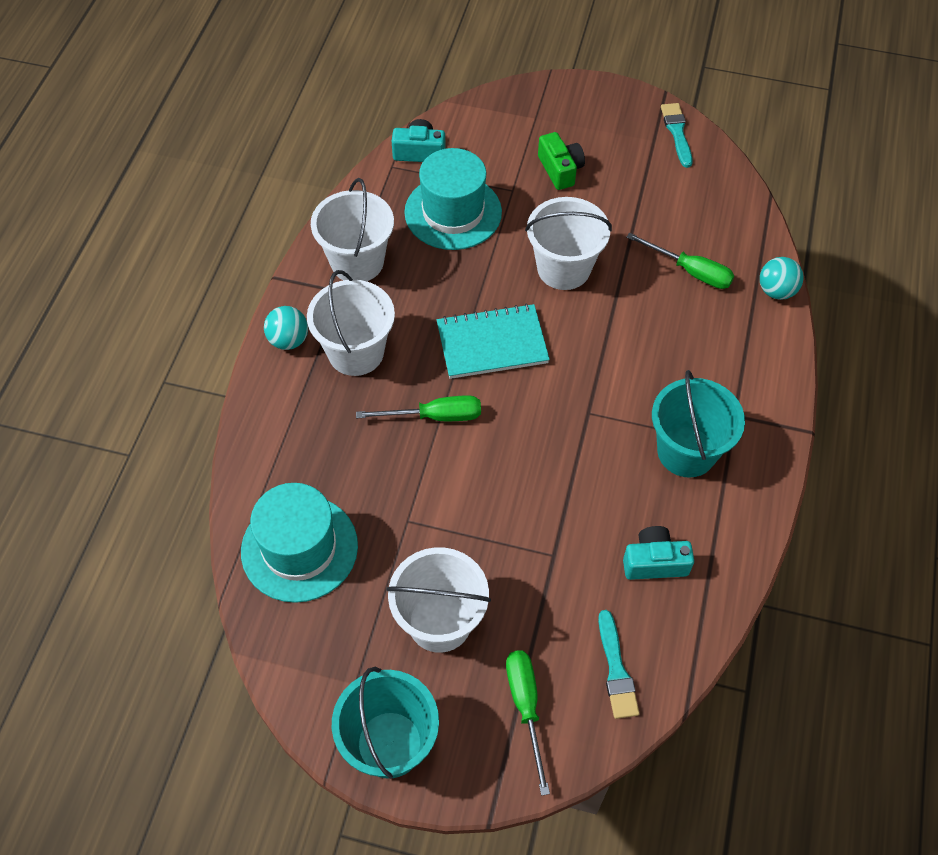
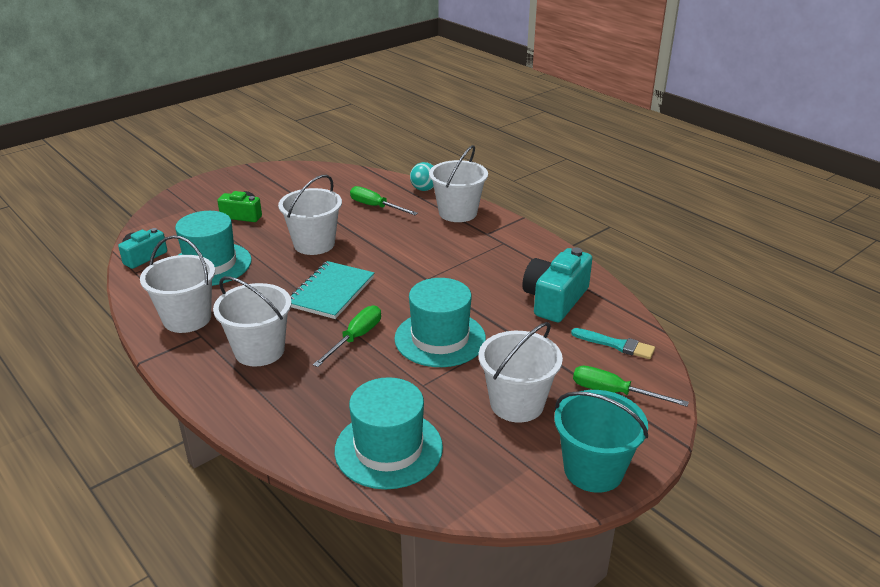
camera: 55 degrees left, 25 degrees down
(288, 340) = (204, 378): turquoise ball -> none
(492, 490) = (440, 338): none -> turquoise hat
(654, 562) = (555, 299): turquoise camera -> turquoise camera, size x1.61
(677, 132) = (279, 172): turquoise brush -> none
(686, 451) = (492, 258): turquoise bucket -> none
(690, 271) = (376, 207): green screwdriver -> green screwdriver turned 120 degrees counterclockwise
(754, 358) = (458, 213): none -> white bucket

